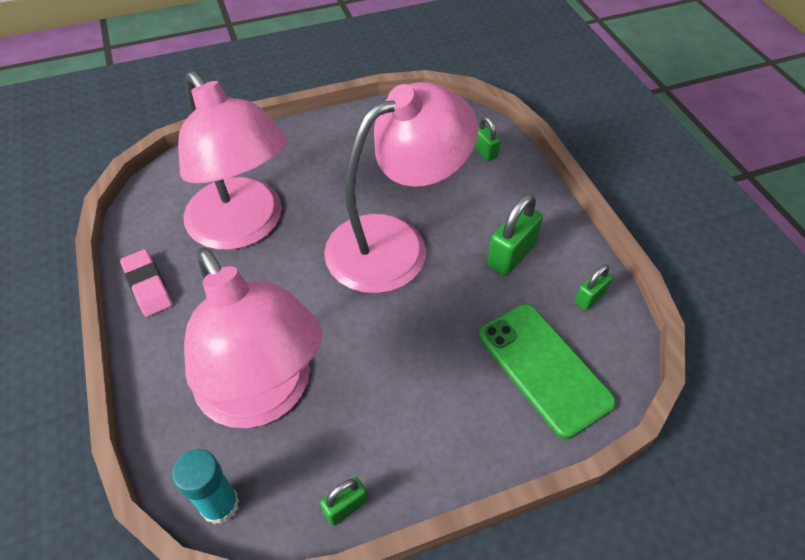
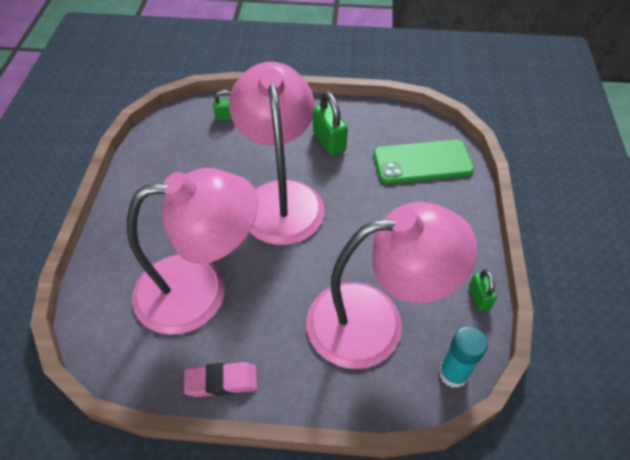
camera: 65 degrees left, 0 degrees up
(589, 298) = (383, 120): green padlock -> none

